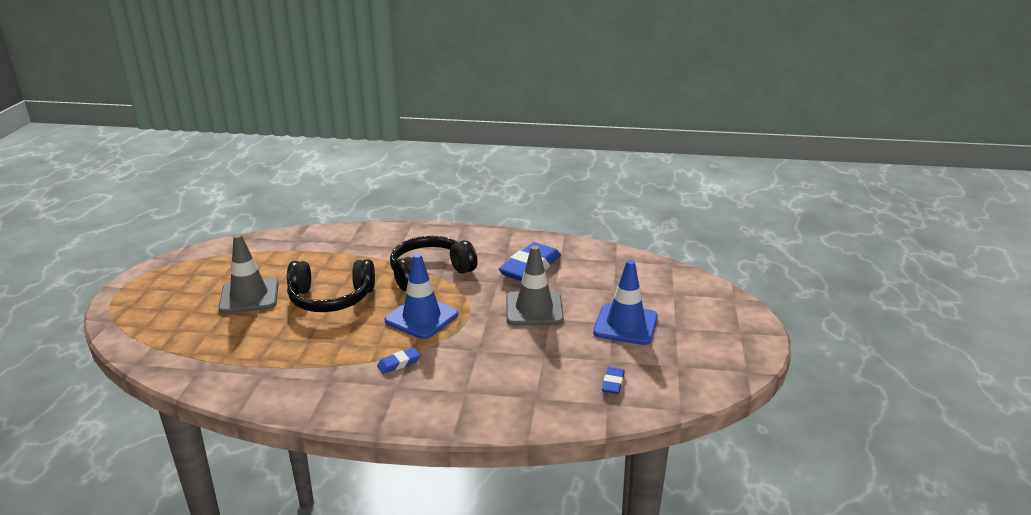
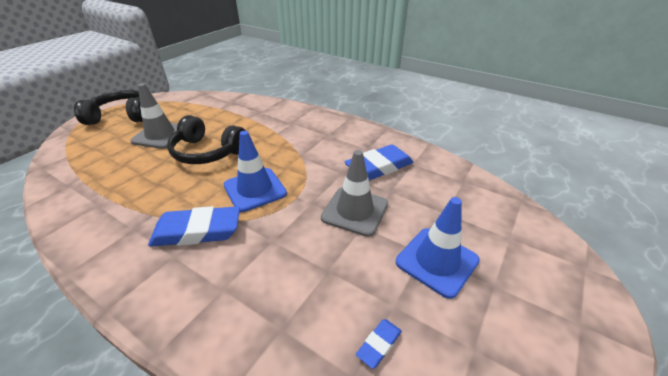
camera: 25 degrees right, 10 degrees up
(399, 363) = (197, 231): blue eraser -> blue eraser, size x2.15
(430, 272) = (295, 149): black headphones -> black headphones (122, 116)

